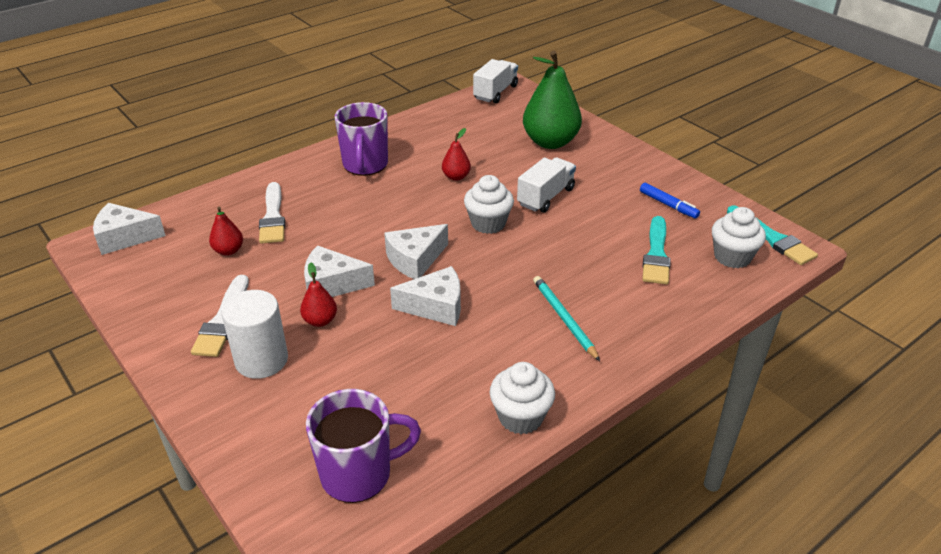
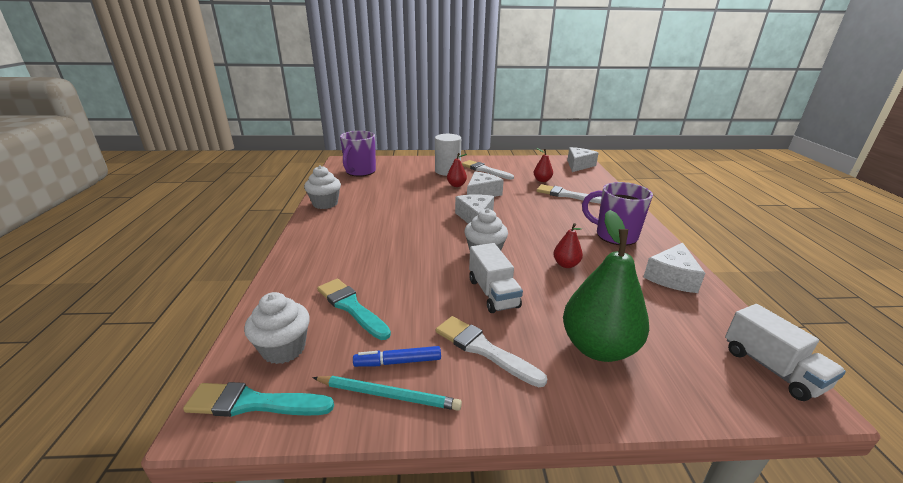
camera: 125 degrees right, 10 degrees down
(436, 306) = (426, 210): white cheese -> white cheese (671, 277)
(564, 319) = (358, 239): turquoise pencil -> turquoise pencil (388, 395)
(611, 179) = (483, 349): none -> white brush

